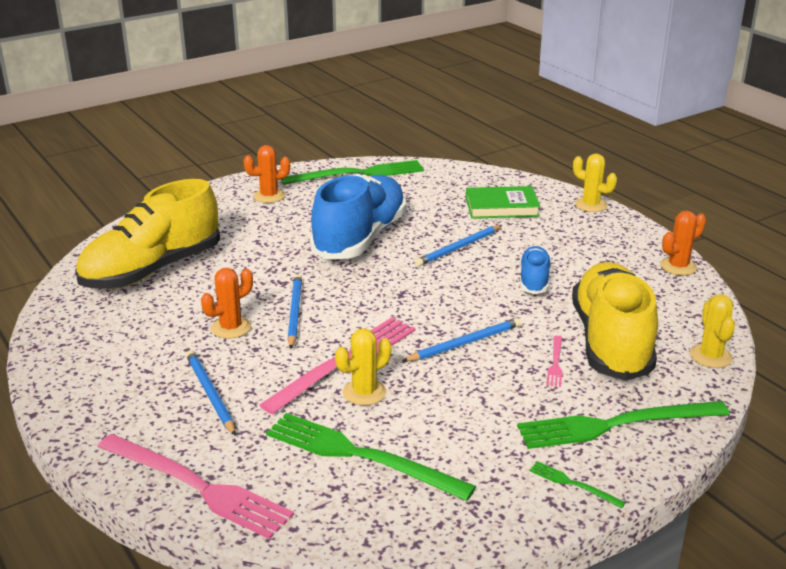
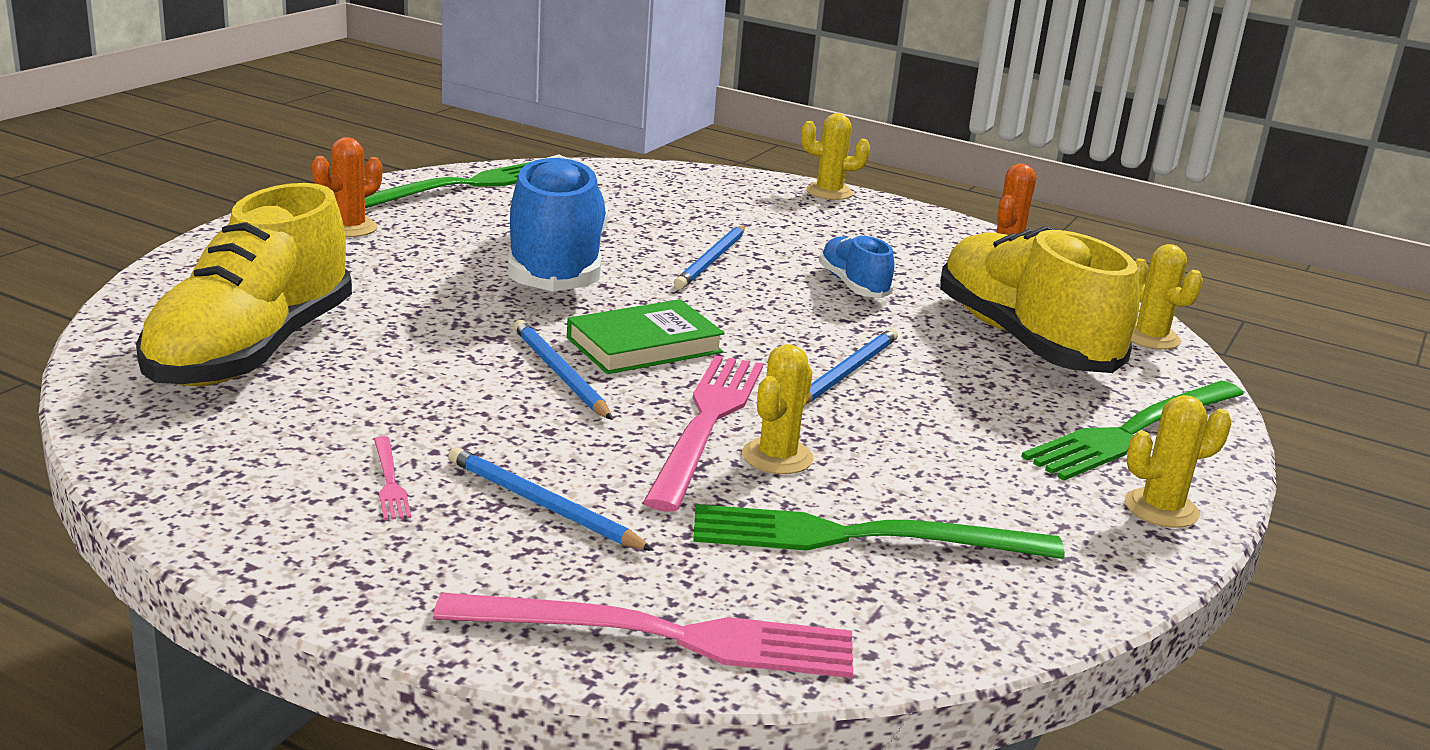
camera: 30 degrees left, 5 degrees down
(231, 328) = (478, 409): orange cactus -> none
(501, 207) = (716, 206): green book -> green book (644, 345)
(555, 363) = (986, 376): pink fork -> pink fork (390, 481)
(573, 484) = (1161, 509): green fork -> yellow cactus

